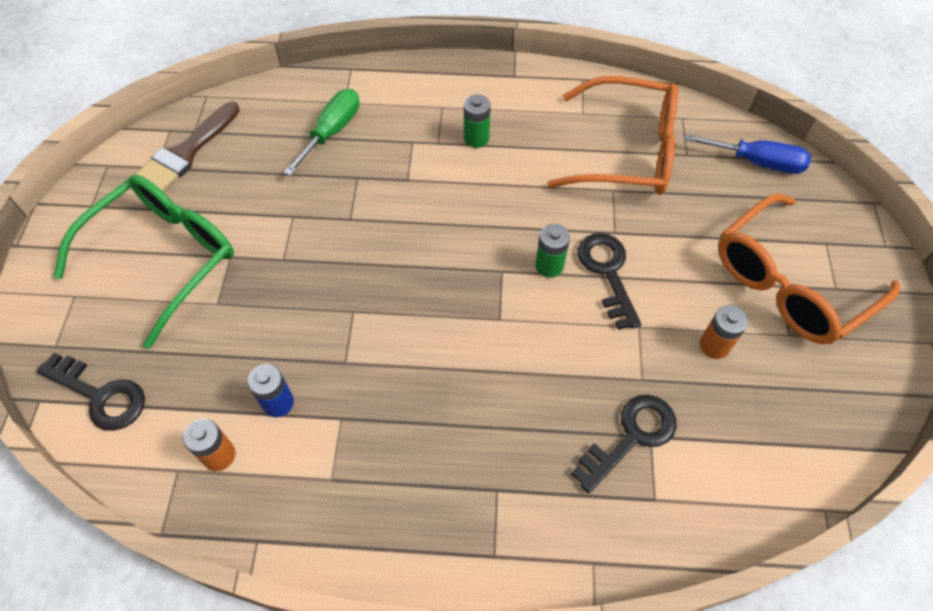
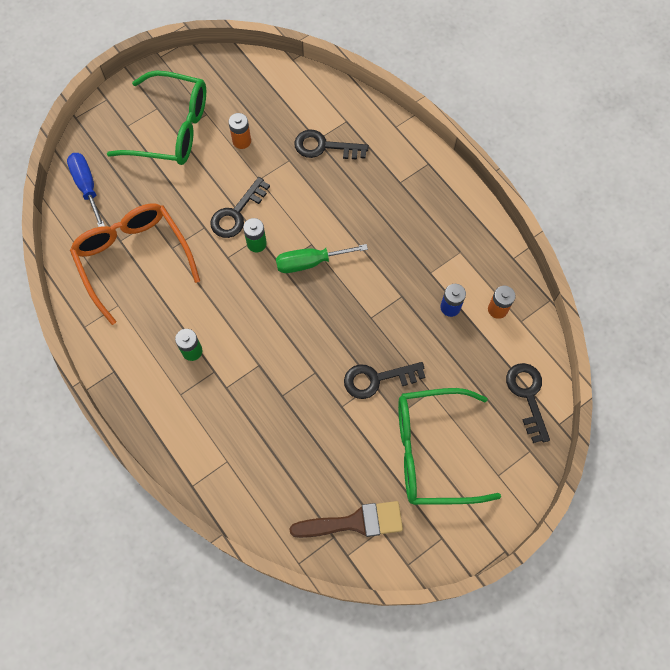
camera: 130 degrees left, 10 degrees up
(283, 265) = (377, 379): none -> black key
(332, 132) = (259, 444): green screwdriver -> green screwdriver (310, 262)
(789, 283) = (171, 129): orange glasses -> green glasses

